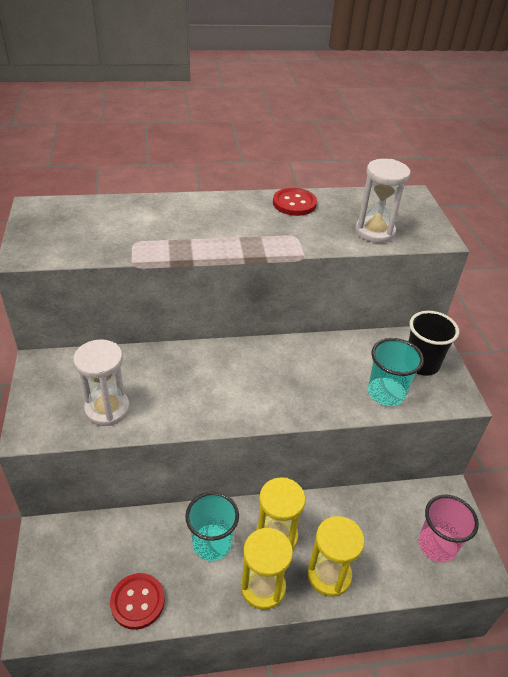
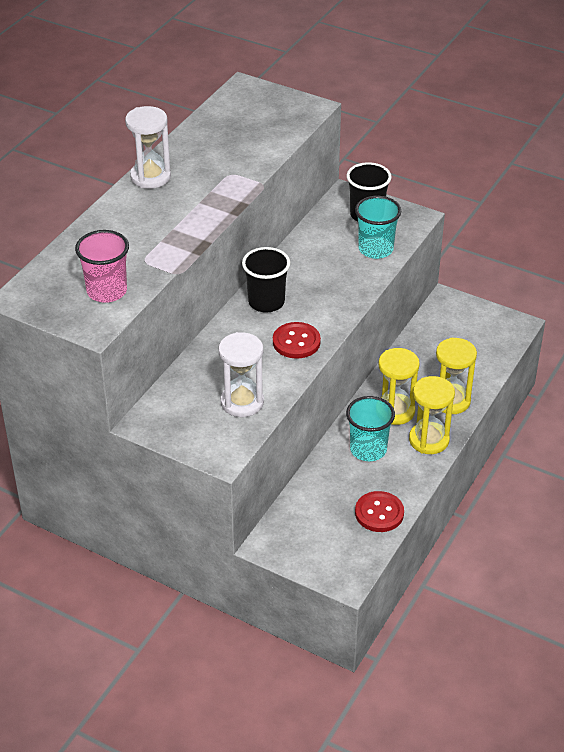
camera: 50 degrees left, 0 degrees up
(245, 359) = (266, 302): none -> black cup
(294, 203) = (186, 151): red button -> red button (296, 342)
(375, 232) = (270, 132): white hourglass -> white hourglass (150, 177)
(437, 545) = (479, 333): pink cup -> pink cup (107, 291)

